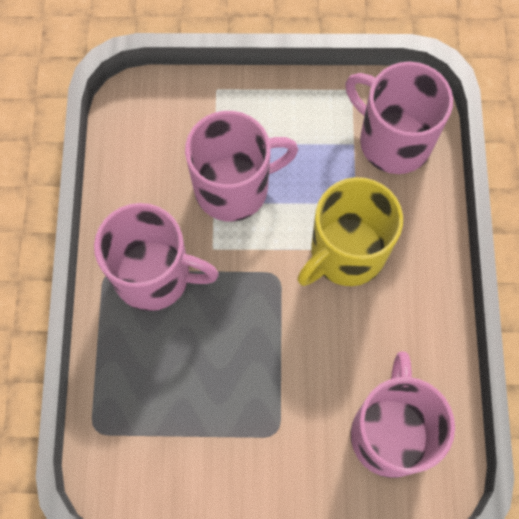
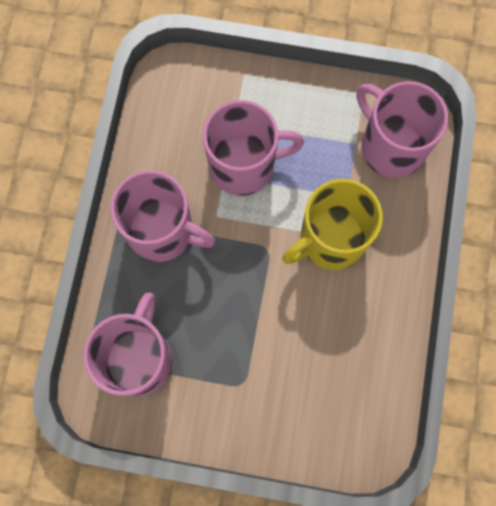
camera: 10 degrees right, 5 degrees up
(390, 433) = (339, 401): pink mug -> pink mug (139, 359)

